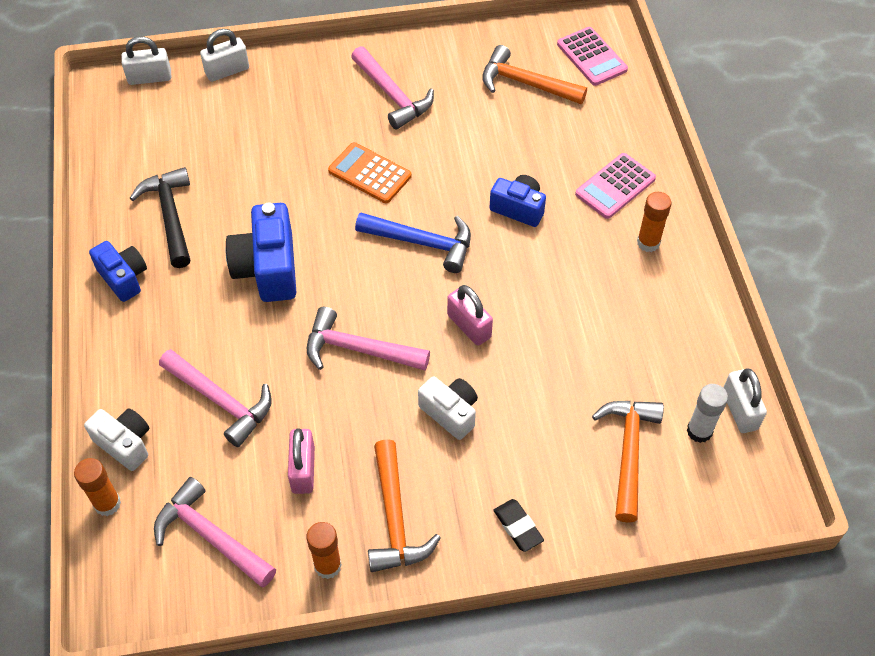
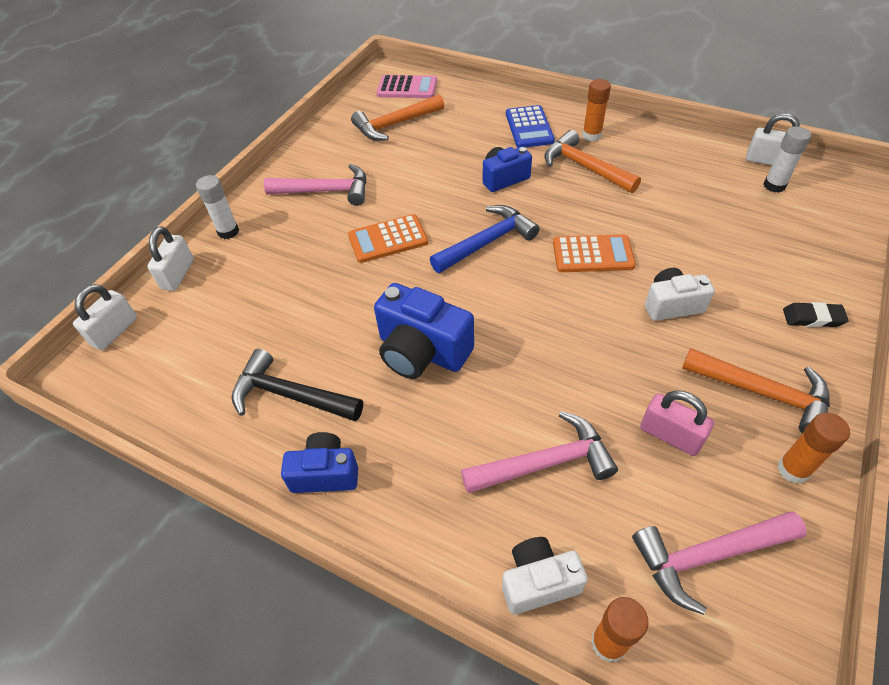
camera: 50 degrees left, 5 degrees down
(294, 67) = (228, 232): none -> white glue stick
(358, 349) = (563, 332): pink hammer -> none
(469, 326) = (592, 254): pink padlock -> orange calculator
(615, 186) = (529, 127): pink calculator -> blue calculator
(628, 452) = (772, 226): orange hammer -> orange hammer (584, 167)

